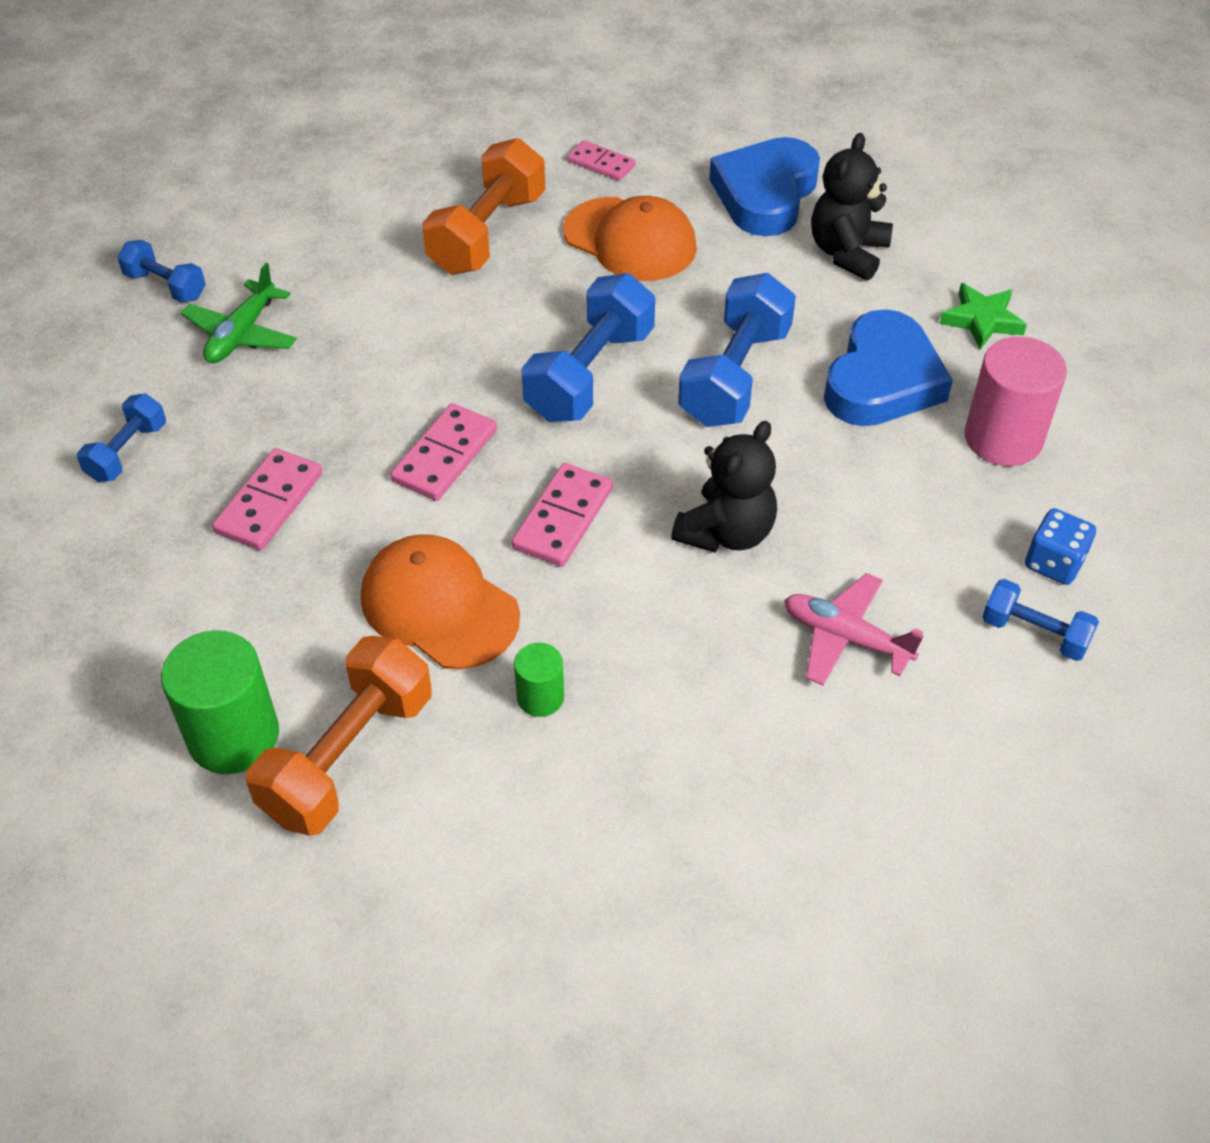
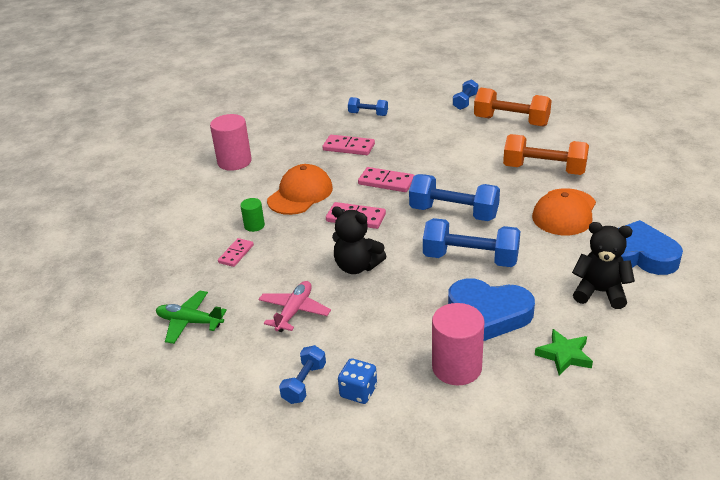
camera: 85 degrees right, 15 degrees down
(233, 736) = (234, 162): green cylinder -> pink cylinder
(242, 334) = (443, 123): green plane -> green plane (190, 322)
(348, 757) = (225, 186): orange dumbbell -> orange dumbbell (511, 121)
(601, 163) = (625, 195): pink domino -> pink domino (236, 254)

